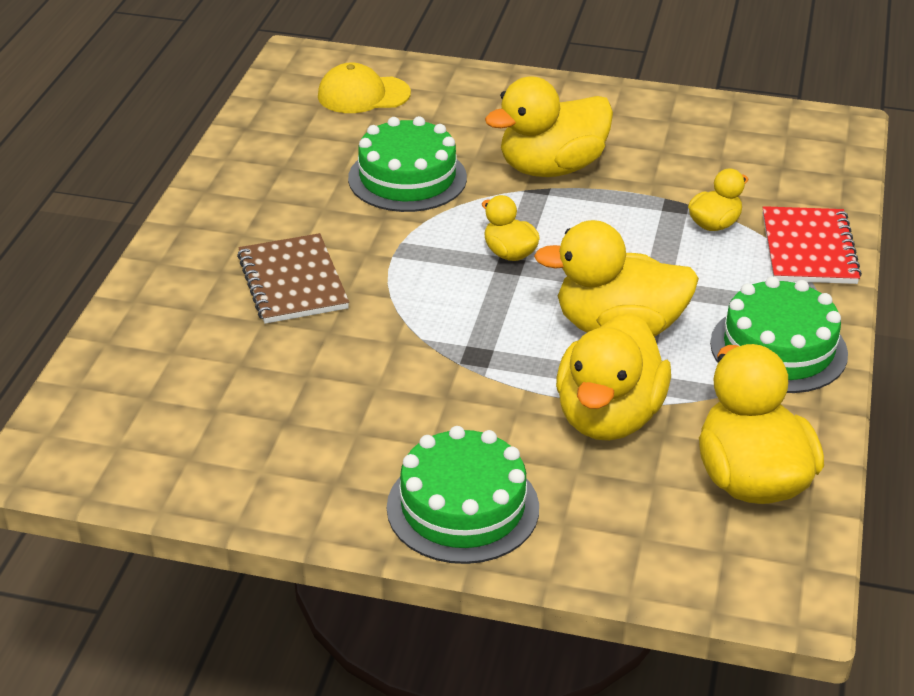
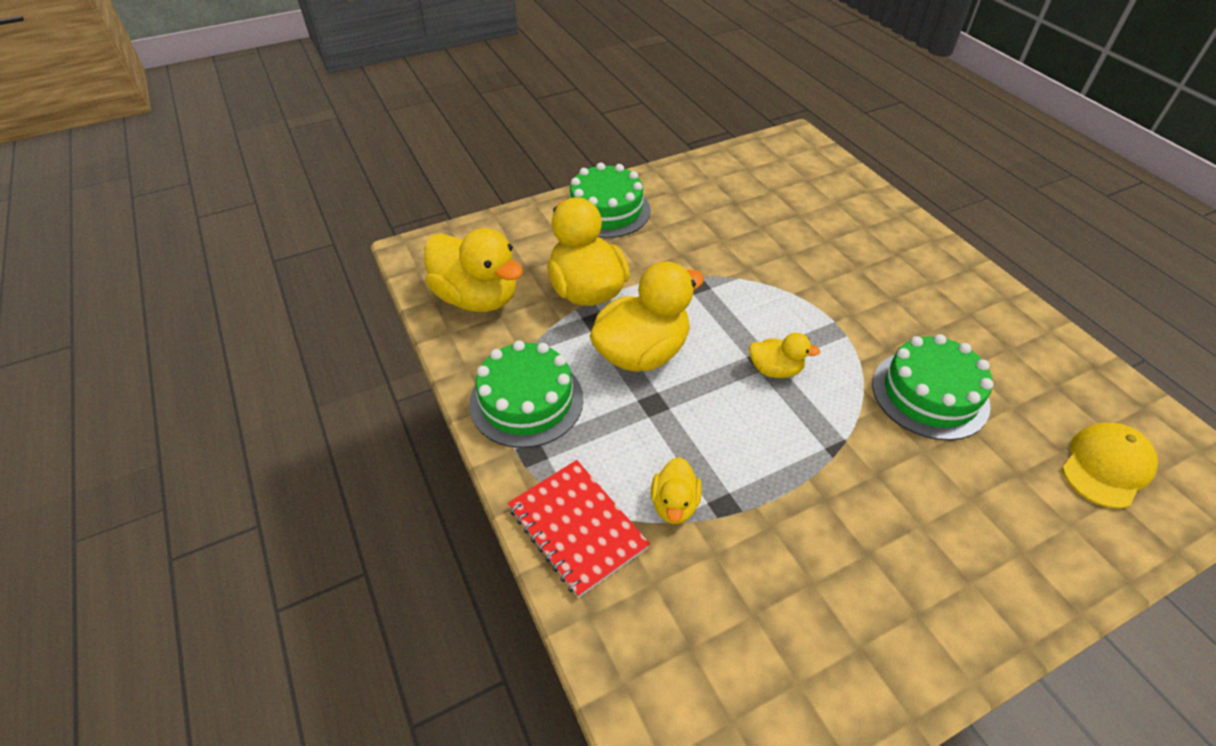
camera: 140 degrees right, 10 degrees up
(293, 282) = (853, 270): brown notebook -> none
(551, 168) = (861, 482): yellow duck -> none

